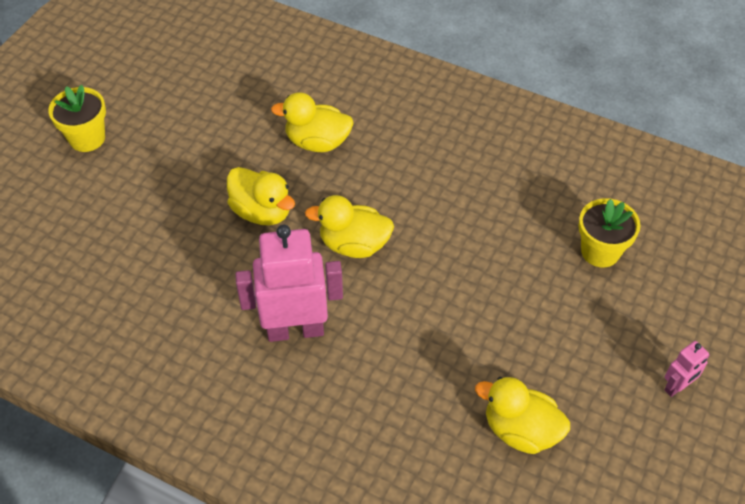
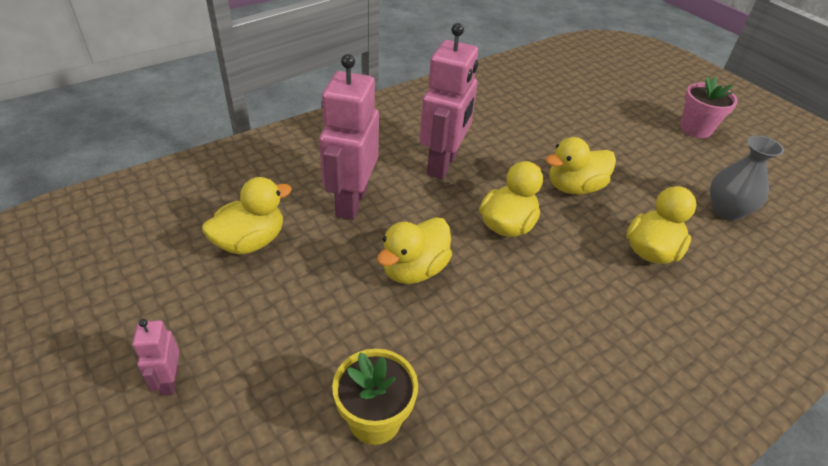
camera: 115 degrees right, 10 degrees down
(87, 138) = (695, 129): yellow flower pot -> pink flower pot
(226, 102) = (726, 211): none -> grey vase
(409, 379) = (351, 202): none -> pink robot
(457, 288) = (414, 269): none -> yellow duck

